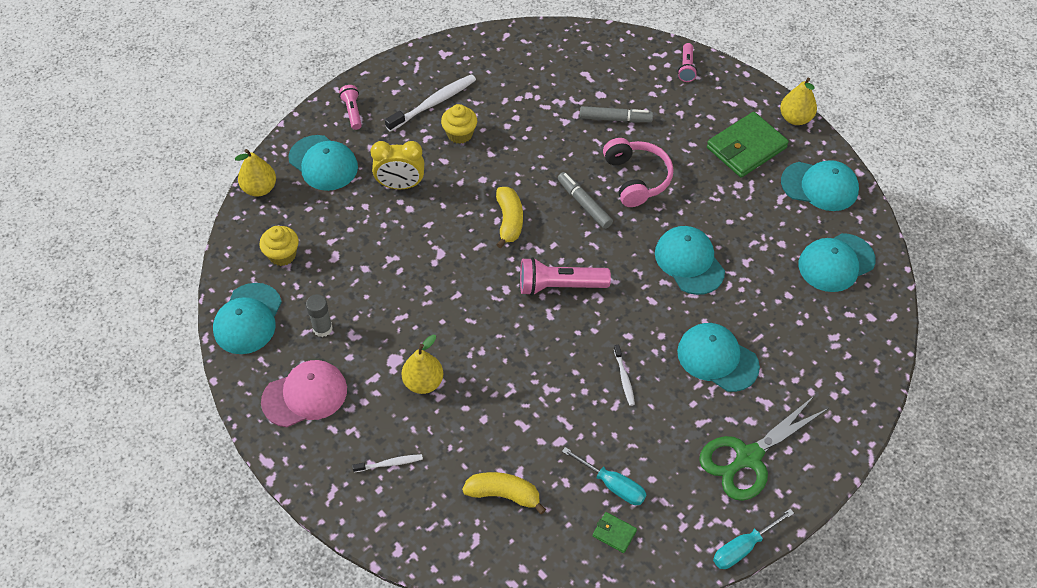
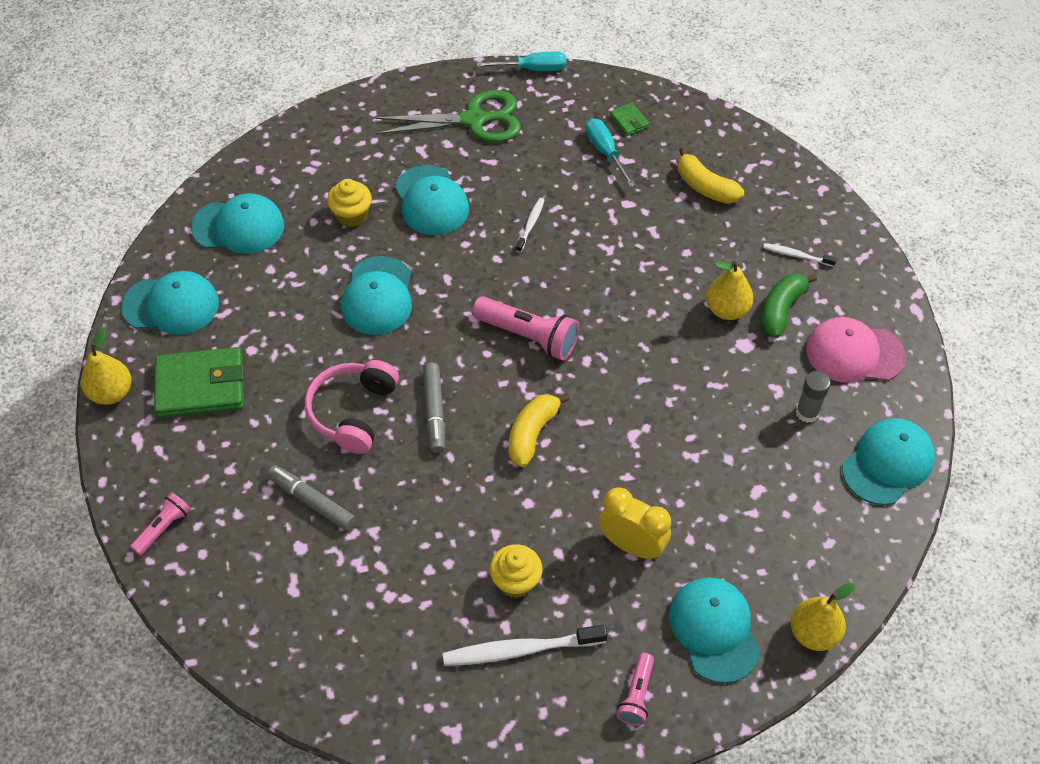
camera: 150 degrees left, 0 degrees up
(282, 255) = (819, 523): yellow cupcake -> yellow cupcake (351, 215)
(380, 404) = (781, 310): none -> green banana
(819, 186) = (171, 305): turquoise cap -> turquoise cap turned 135 degrees clockwise

